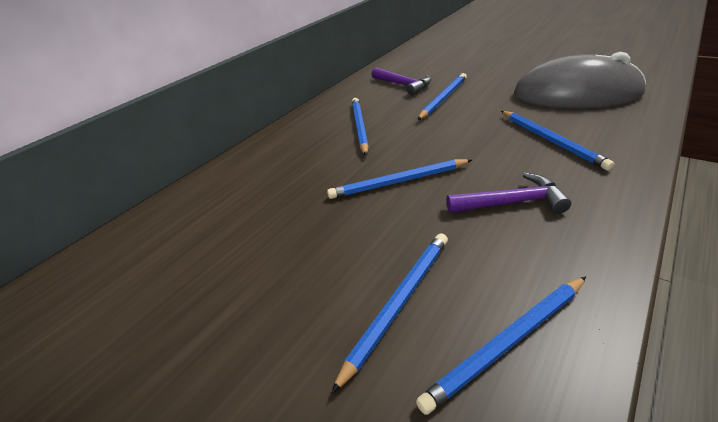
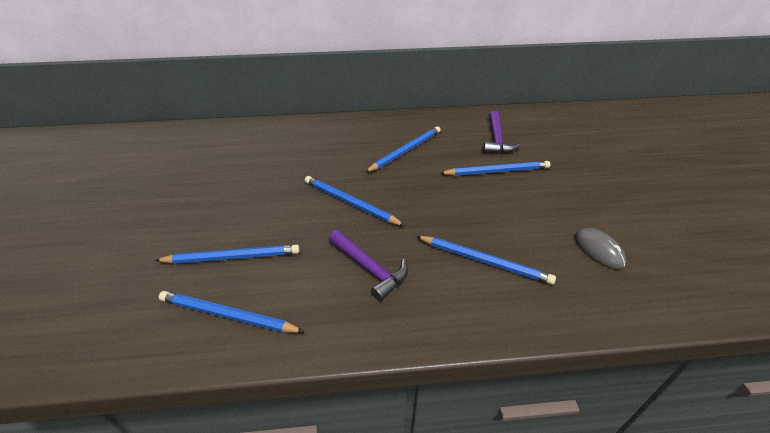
camera: 45 degrees right, 5 degrees up
(551, 140) = (484, 261): blue pencil -> blue pencil turned 90 degrees counterclockwise
(576, 94) = (598, 250): grey mouse -> grey mouse, size x0.41

